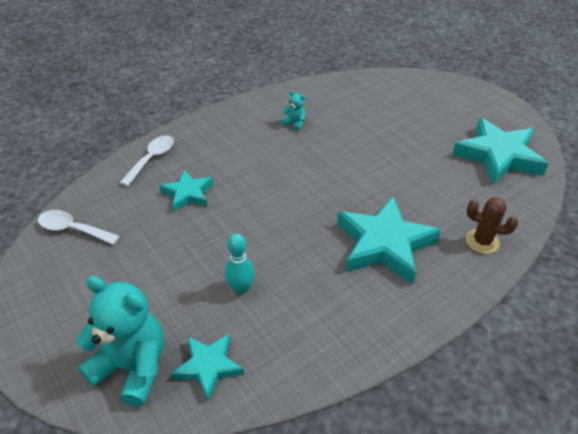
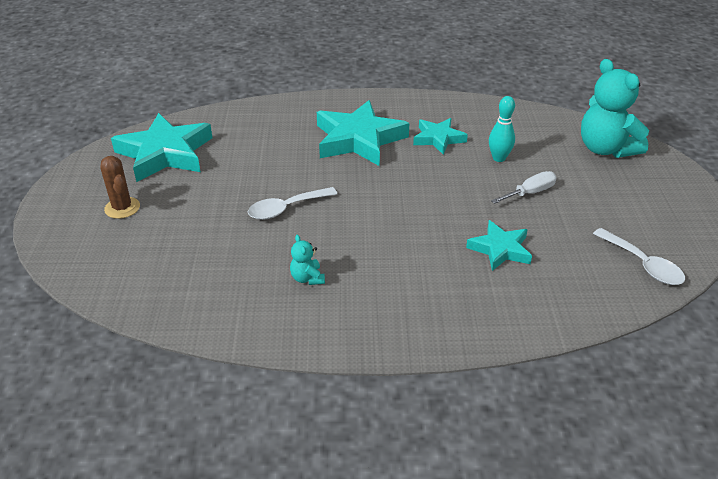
camera: 145 degrees left, 5 degrees down
(152, 159) = (523, 311): white spoon -> white spoon (286, 208)
(190, 258) = (530, 193): none -> white screwdriver
(209, 366) = (550, 130): turquoise star -> turquoise star (438, 138)
(482, 241) = (285, 113): brown cactus -> brown cactus (122, 208)

